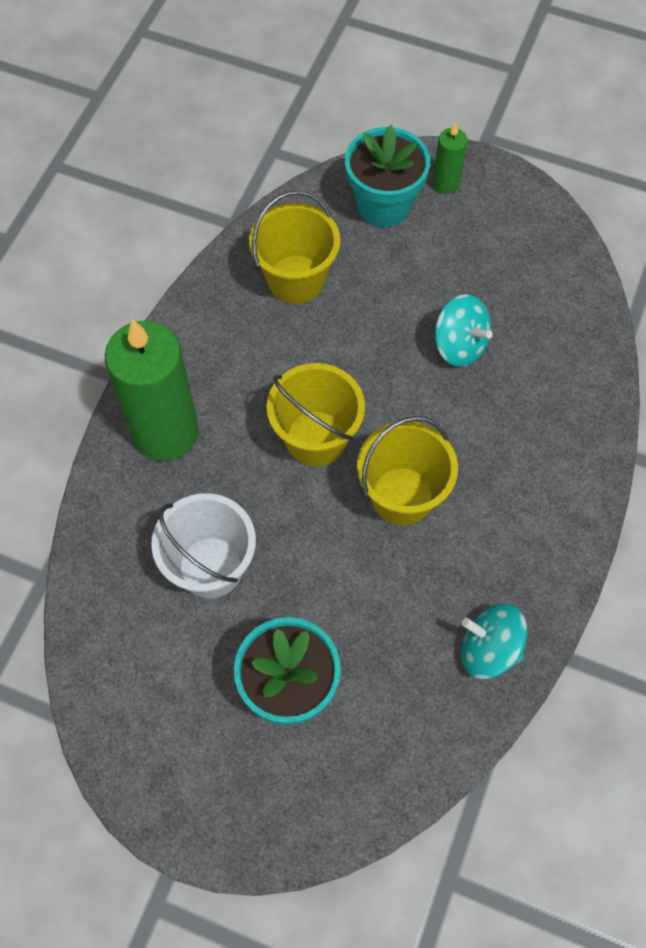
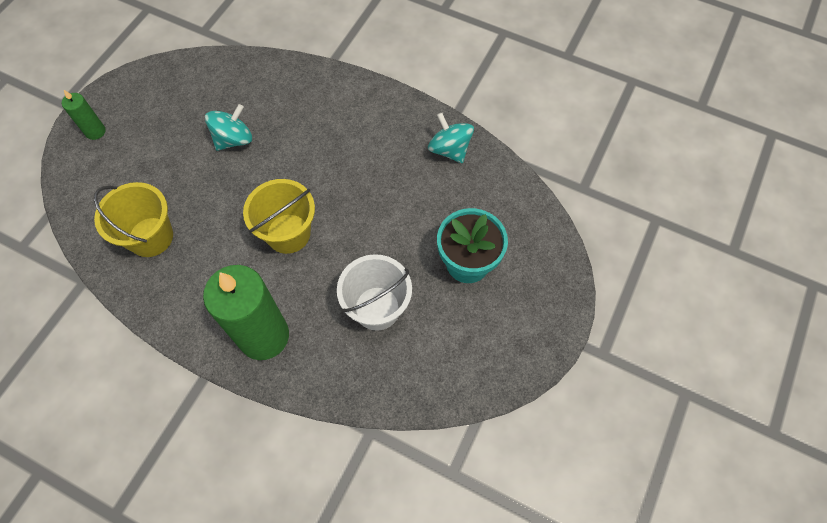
camera: 85 degrees left, 0 degrees up
(383, 205) = (101, 173): turquoise flower pot -> none
(402, 496) = (340, 185): yellow bucket -> none
(489, 649) = (449, 149): turquoise spinning top -> turquoise spinning top turned 120 degrees clockwise

